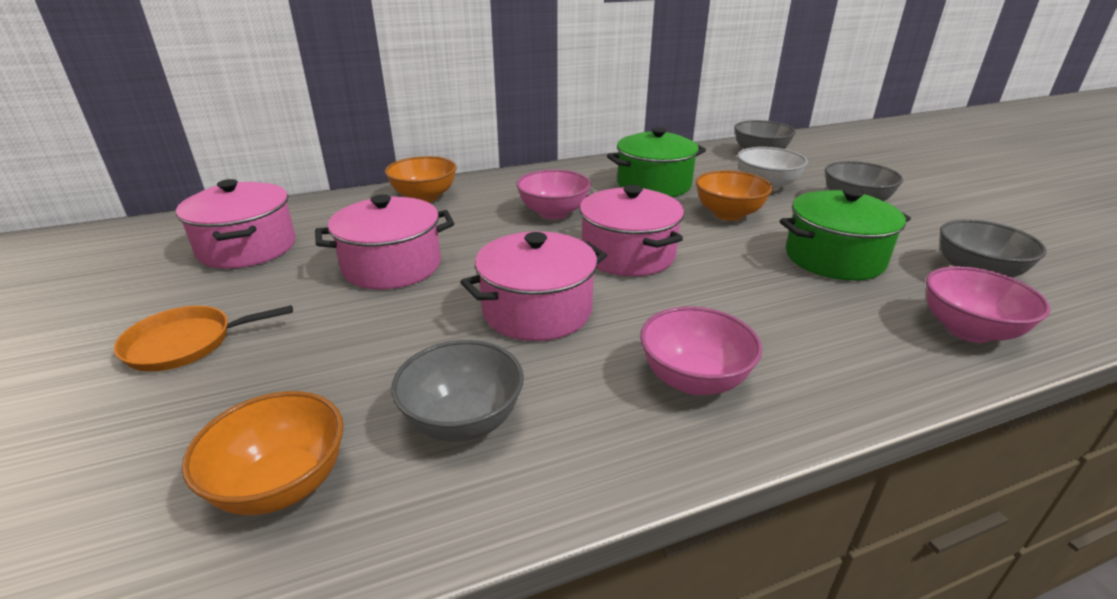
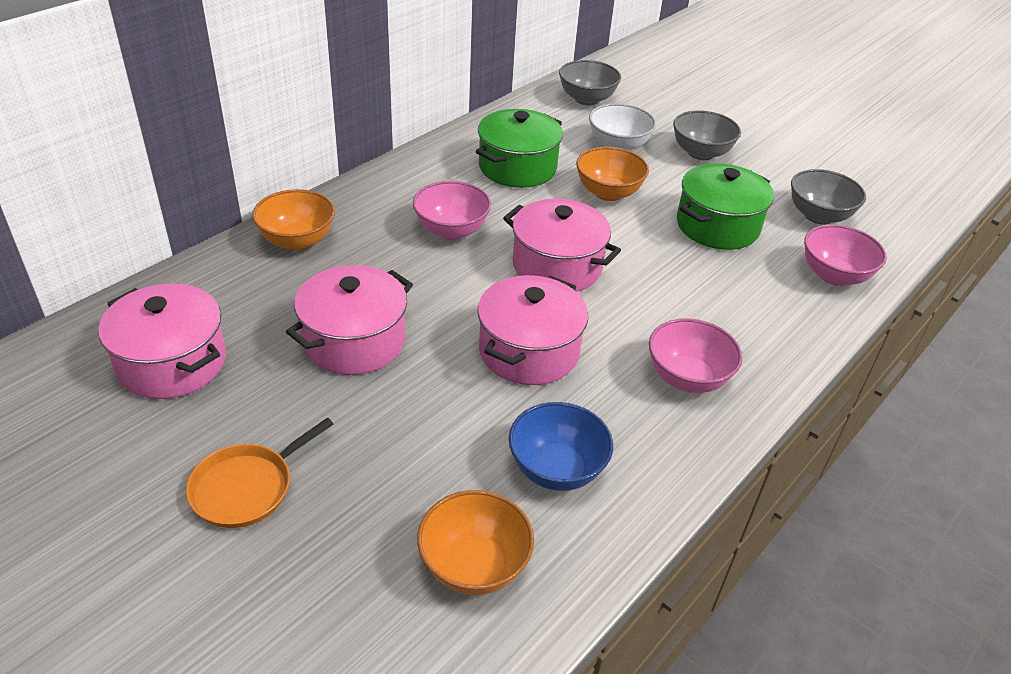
camera: 30 degrees left, 10 degrees up
(463, 421) = (556, 469): grey bowl -> blue bowl

